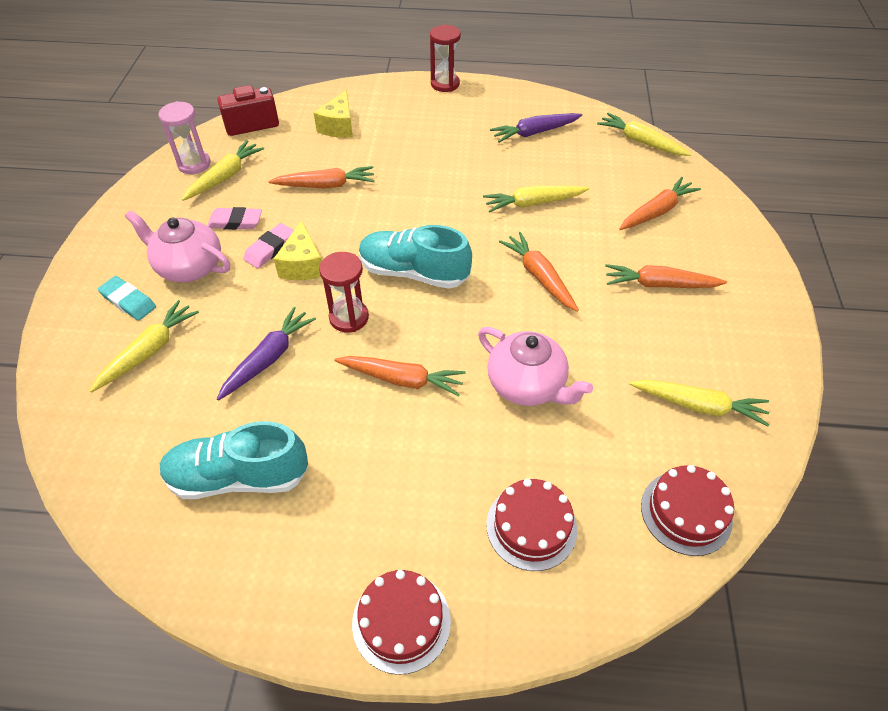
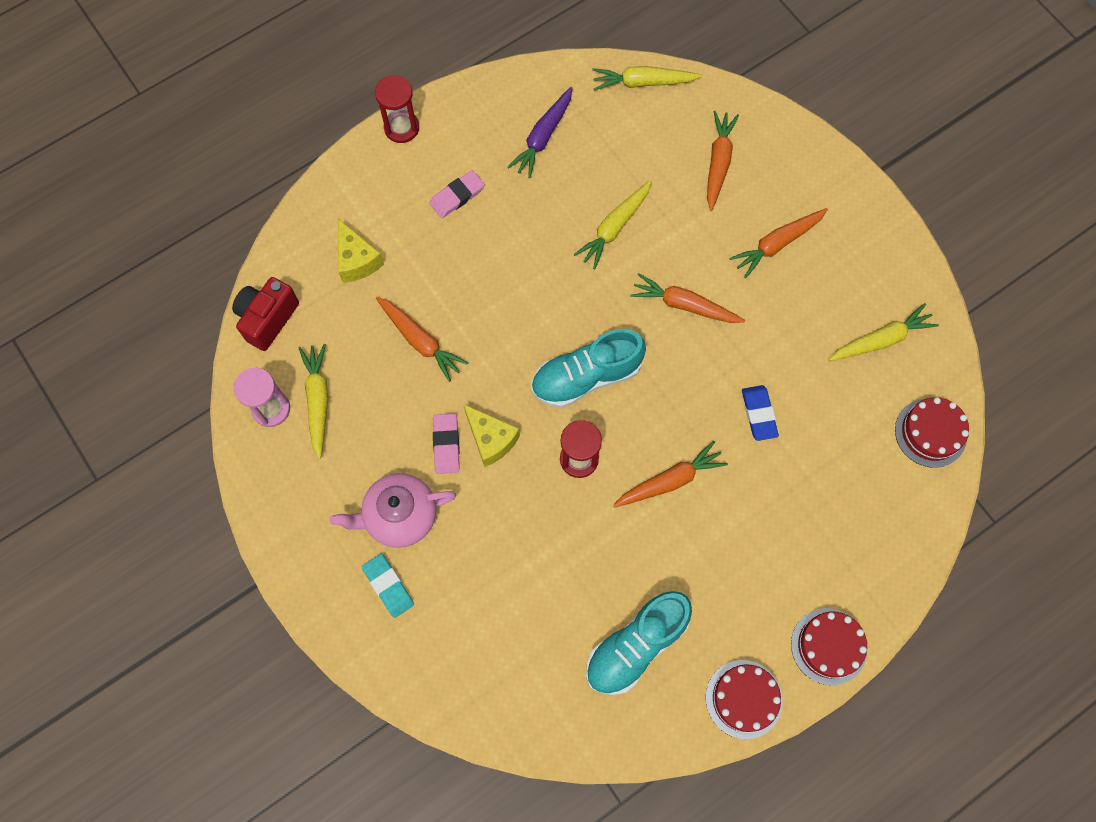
camera: 40 degrees left, 20 degrees up
(128, 301) = (388, 586): turquoise eraser -> turquoise eraser turned 60 degrees clockwise
(149, 351) = (459, 612): yellow carrot -> none
(235, 222) = (385, 441): pink eraser -> pink eraser (457, 196)
(268, 358) = (557, 543): purple carrot -> none
(325, 185) = (420, 341): orange carrot -> orange carrot turned 90 degrees clockwise
(527, 385) = (759, 414): pink teapot -> blue eraser
(531, 526) = (850, 520): red cake -> red cake (744, 699)

